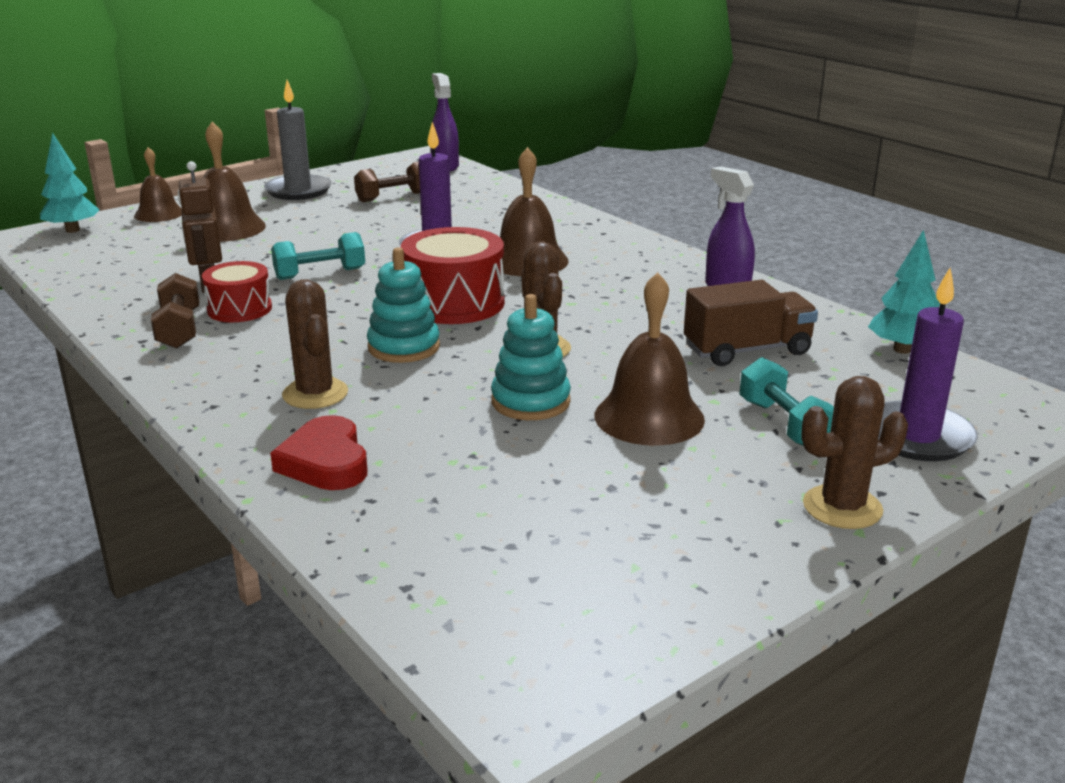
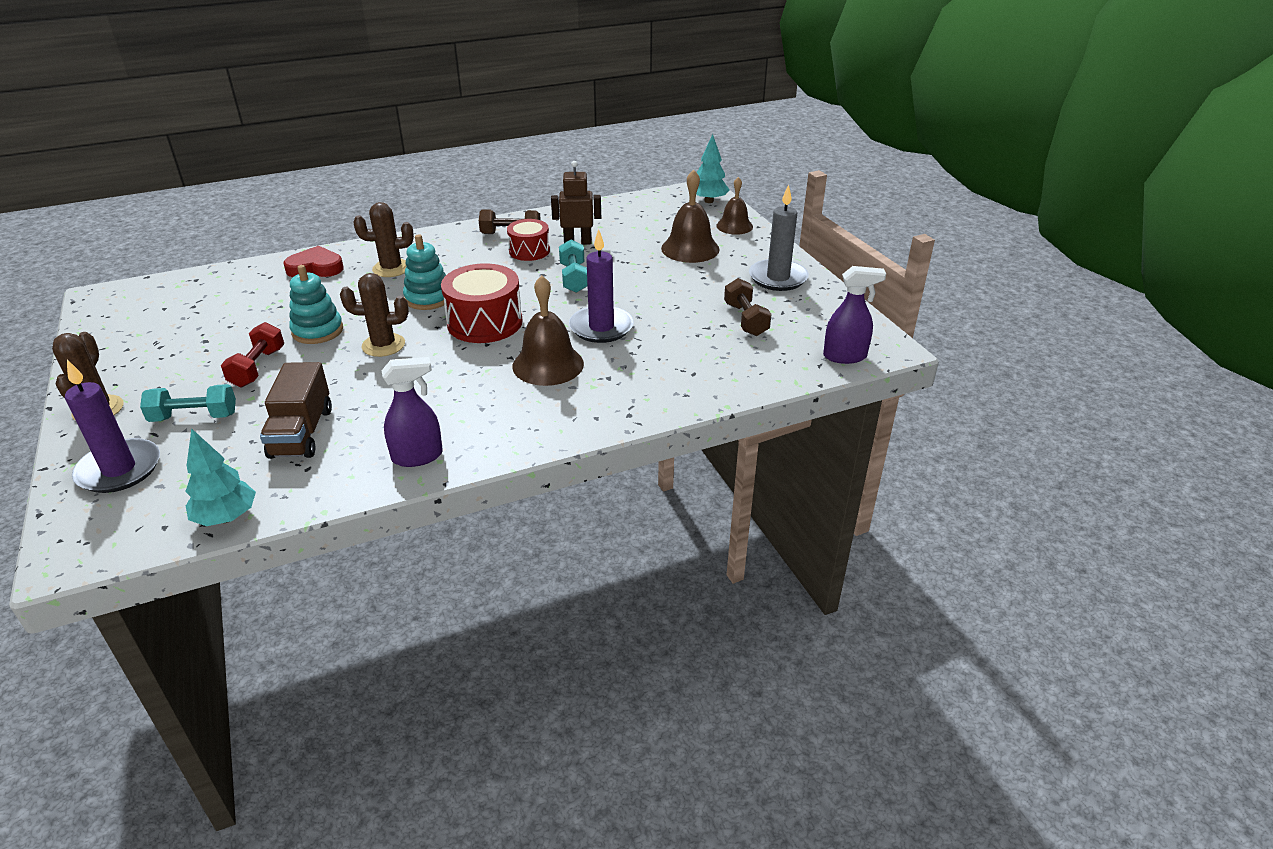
camera: 105 degrees right, 10 degrees up
(649, 417) = (258, 368): brown bell -> red dumbbell

